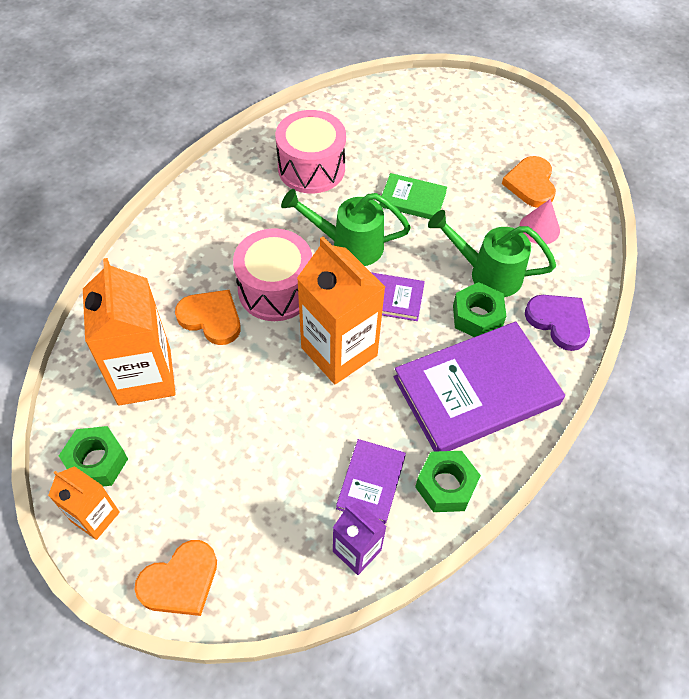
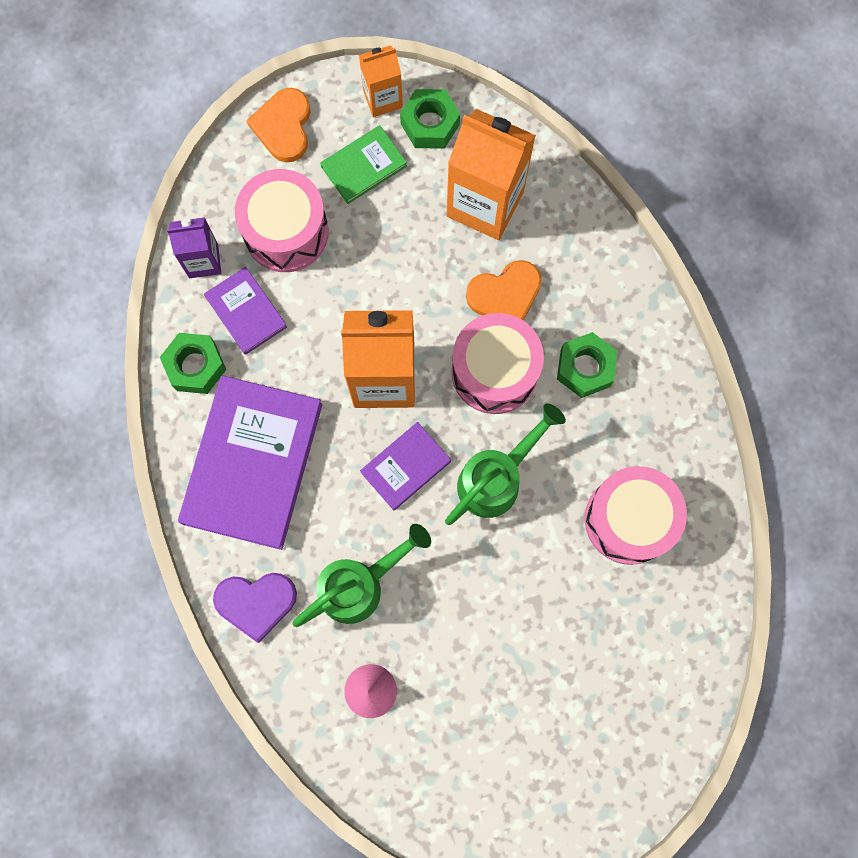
camera: 130 degrees right, 20 degrees up
(279, 503) = (286, 232): none -> pink drum
(412, 199) = (507, 591): green book -> green book (364, 166)
(477, 317) = (322, 531): green nut -> green nut (585, 368)
(530, 184) = (432, 739): orange heart -> none

